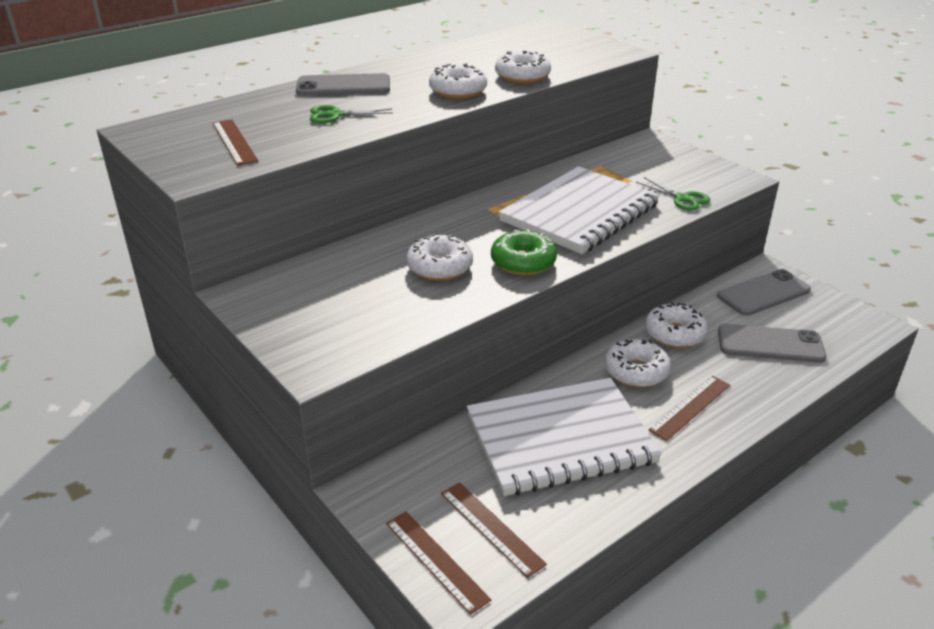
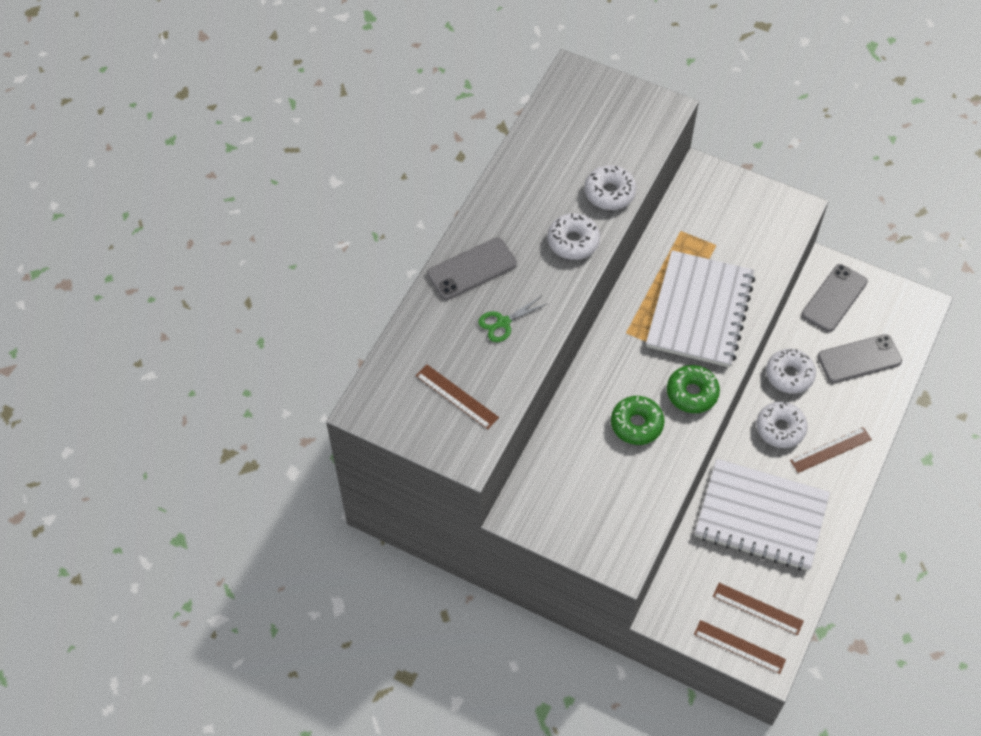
camera: 25 degrees left, 25 degrees up
(439, 267) = (636, 424): white donut -> green donut
(560, 439) = (761, 516): white notebook -> white notebook turned 60 degrees clockwise
(682, 198) = (767, 258): green scissors -> none
(690, 407) = (830, 450): brown ruler -> brown ruler turned 45 degrees clockwise

